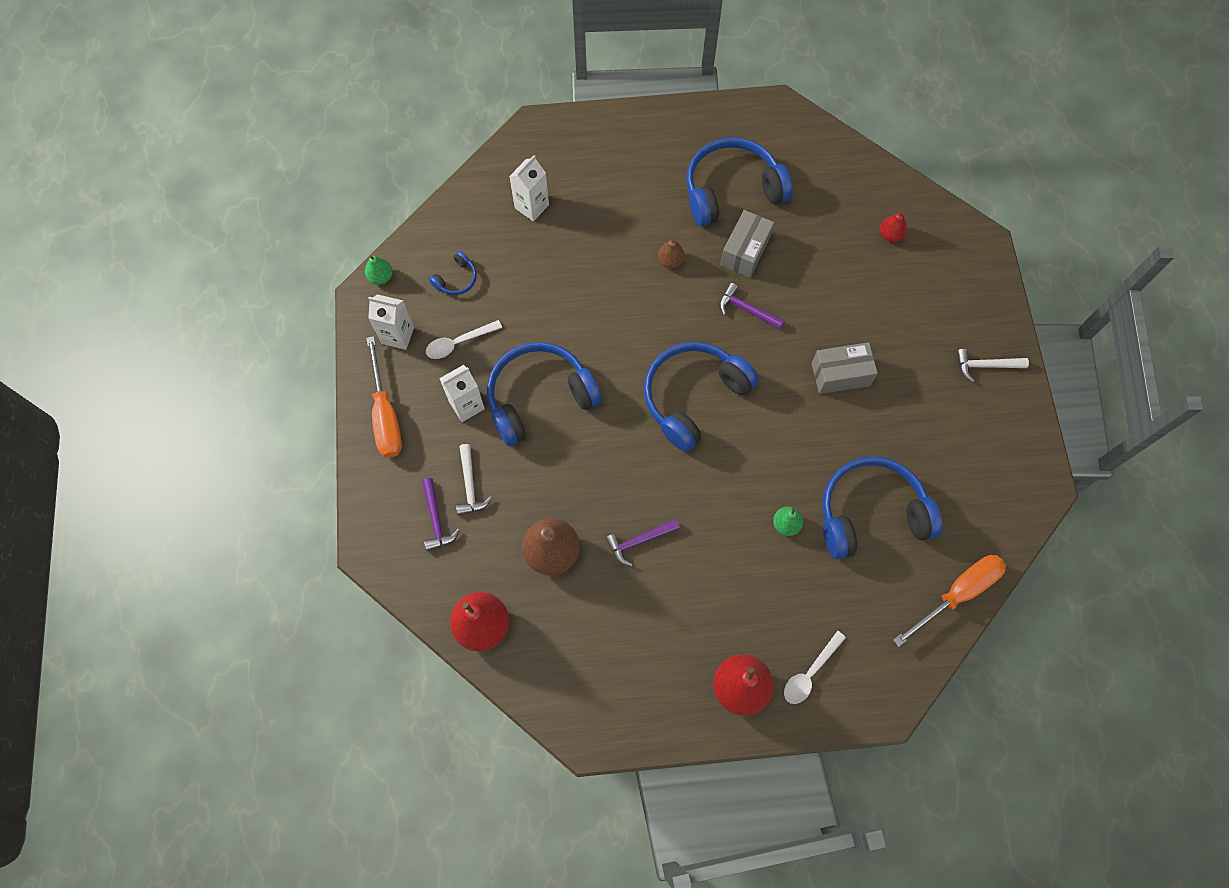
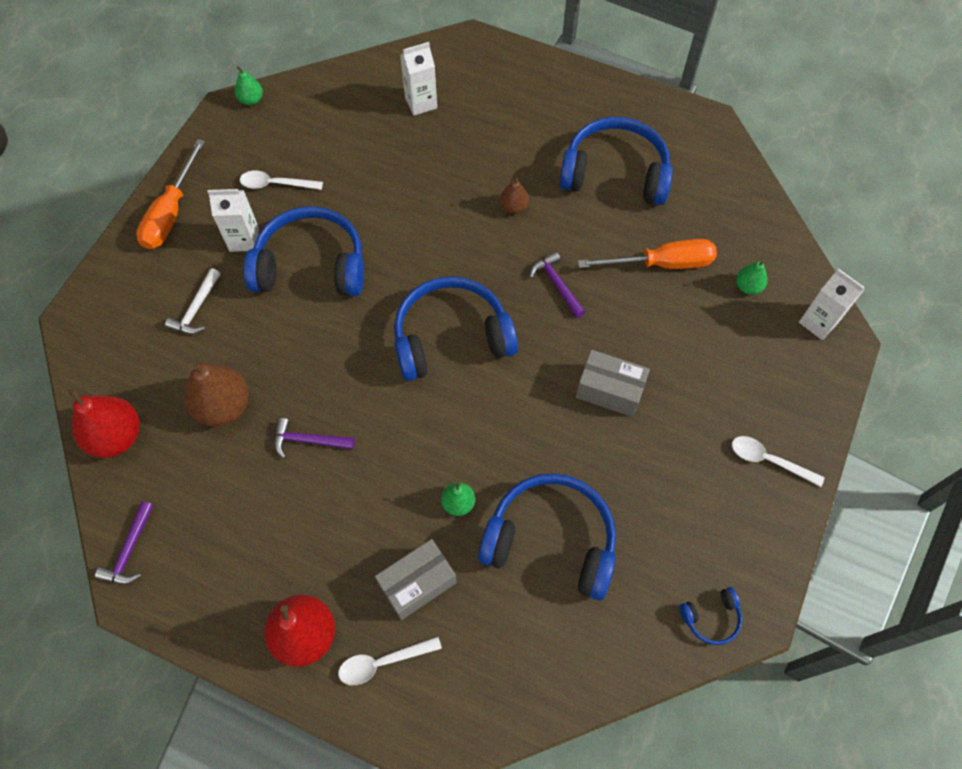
camera: 30 degrees right, 5 degrees down
(398, 335) = (230, 153): white carton -> white carton (818, 322)
(436, 519) = (147, 322): purple hammer -> purple hammer (130, 550)
(456, 279) = (312, 131): blue headphones -> blue headphones (711, 618)
(745, 251) = (591, 232): grey box -> grey box (417, 583)
(890, 235) = (748, 286): red pear -> green pear
(957, 593) = (588, 673): orange screwdriver -> orange screwdriver (661, 264)
(985, 365) = (768, 460): white hammer -> white spoon

